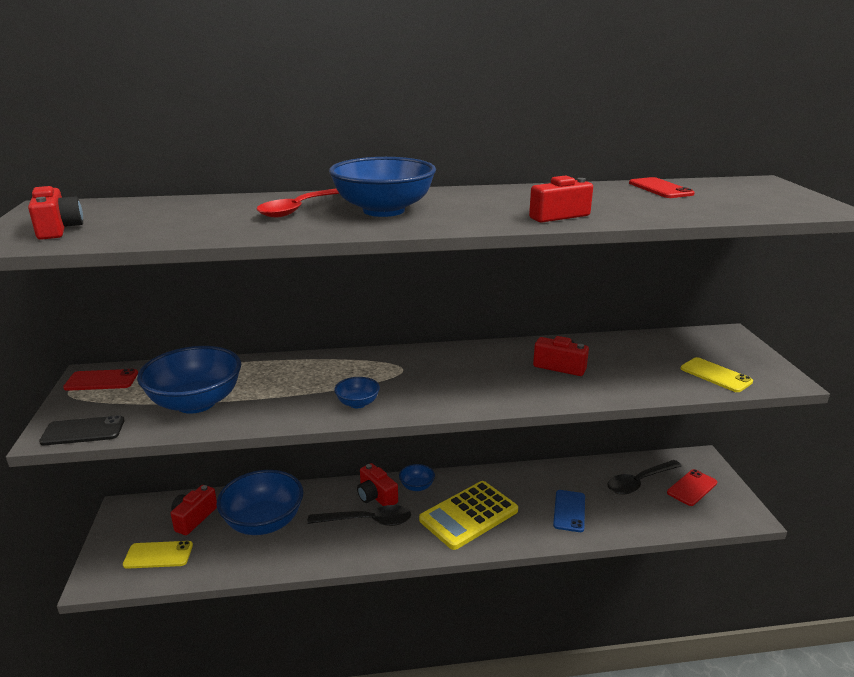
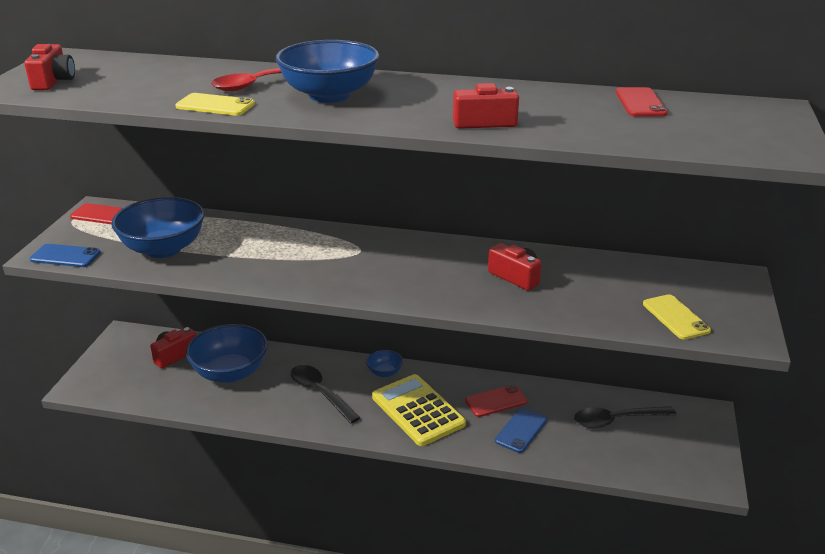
camera: 20 degrees right, 5 degrees up
(83, 431) = (65, 256): black phone -> blue phone
(158, 555) = (132, 379): yellow phone -> yellow phone (215, 105)
(357, 403) = (296, 276): blue bowl -> none
(367, 521) = (320, 393): black spoon -> black spoon turned 150 degrees counterclockwise
(376, 496) = (341, 373): red camera -> none
(469, 515) = (418, 410): yellow calculator -> yellow calculator turned 75 degrees clockwise
(692, 488) = (672, 439): red phone -> red phone (496, 401)

